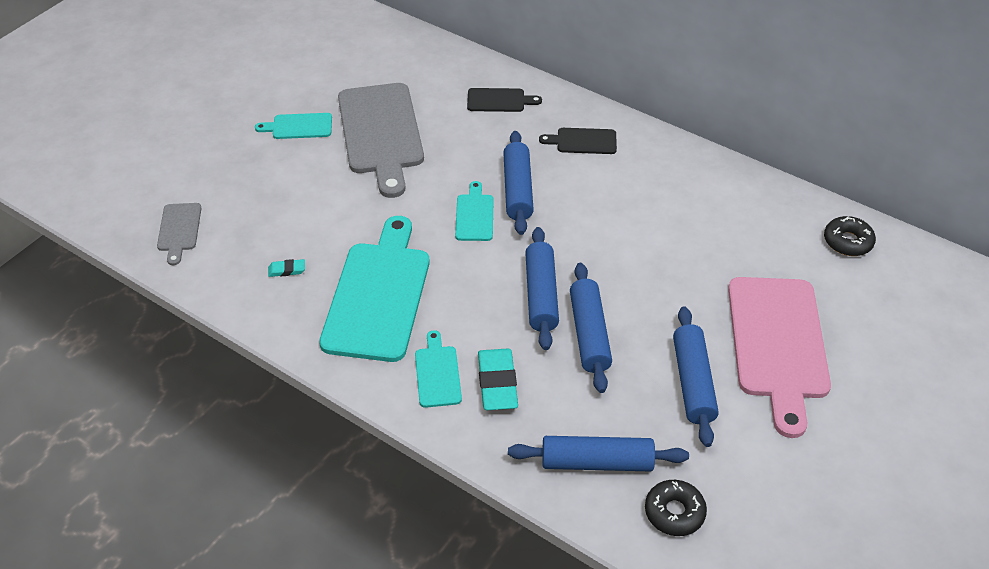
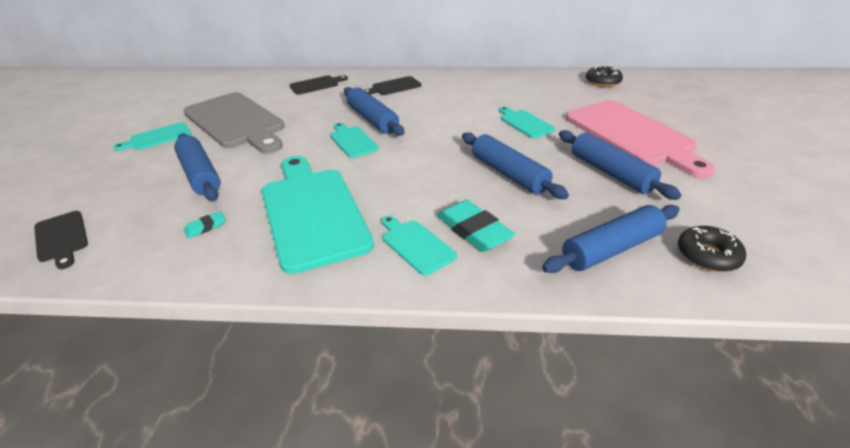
camera: 30 degrees left, 10 degrees down
(179, 230) = (61, 238): grey cutting board -> black cutting board
(541, 295) = (449, 165): blue rolling pin -> blue rolling pin (200, 175)
(676, 270) = (525, 123): none -> turquoise cutting board

